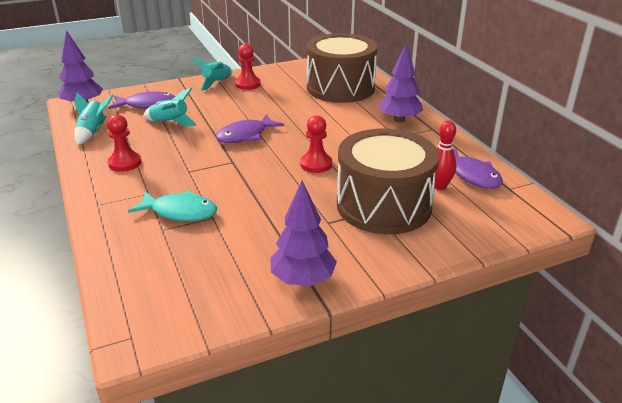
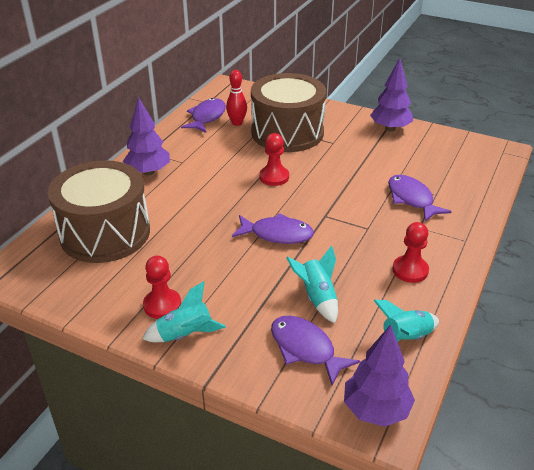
camera: 130 degrees left, 5 degrees up
(180, 212) = (412, 199): turquoise fish -> purple fish

